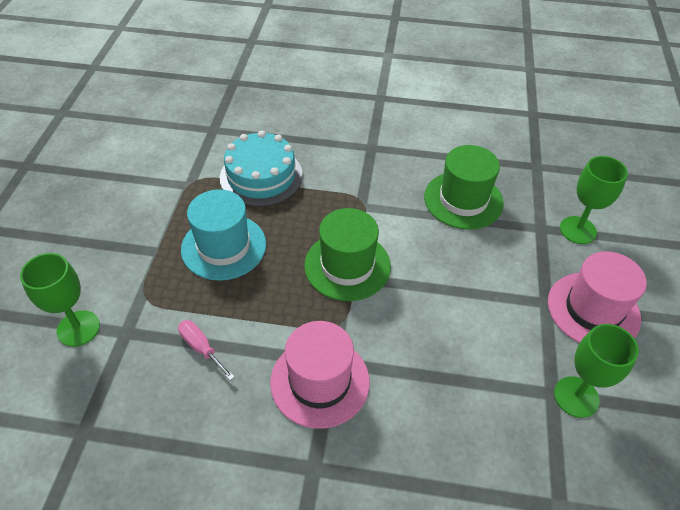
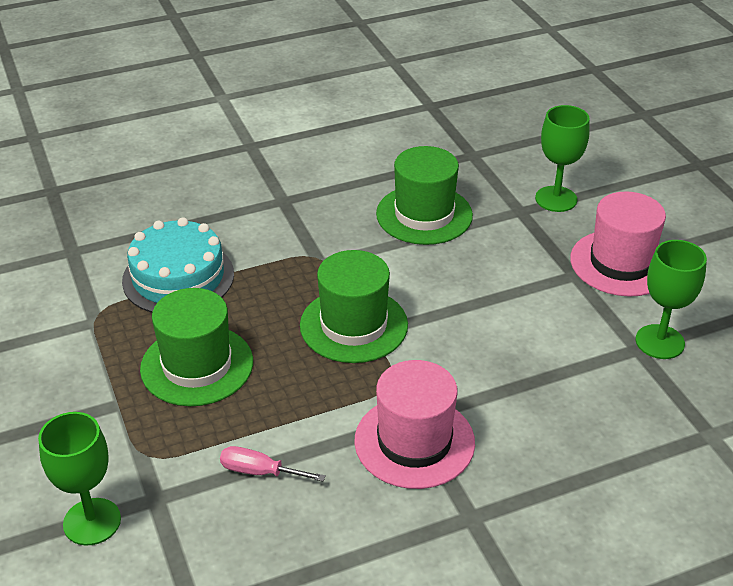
camera: 30 degrees left, 10 degrees down
(224, 246) = (197, 365): turquoise hat -> green hat

